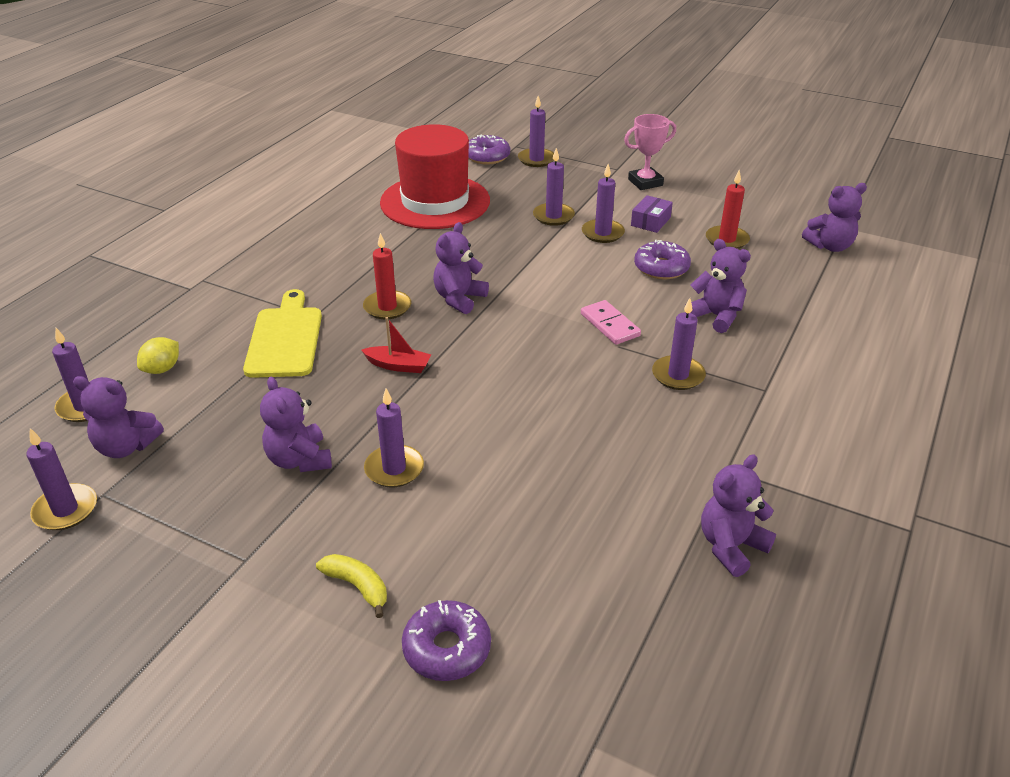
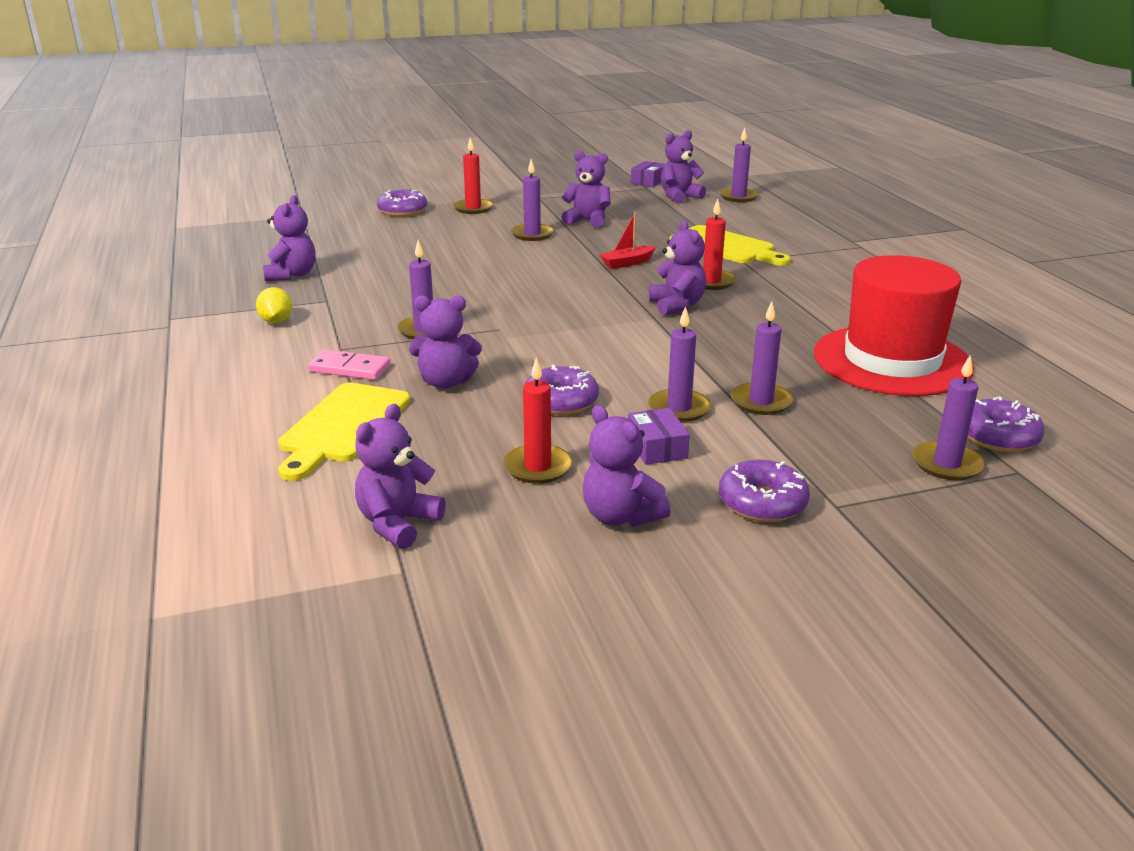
camera: 135 degrees right, 10 degrees down
(65, 510) = (648, 181): purple candle -> purple box
(162, 369) = (748, 216): yellow lemon -> yellow lemon (276, 321)
(357, 586) = (473, 208): yellow banana -> red candle
(609, 325) = (529, 338): pink domino -> pink domino (350, 368)
(645, 182) = (762, 503): pink trophy -> purple donut
(717, 204) = (620, 516): none -> purple teddy bear
(818, 315) = (342, 426): none -> yellow cutting board

